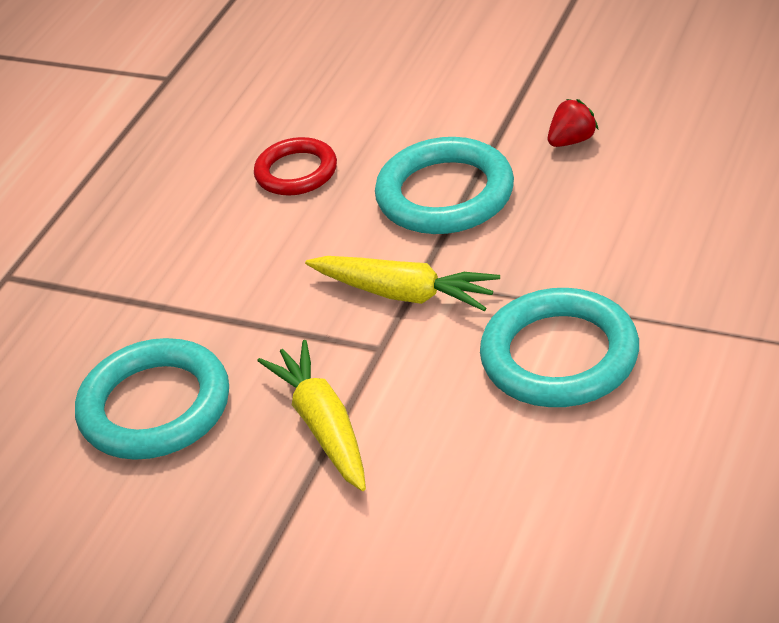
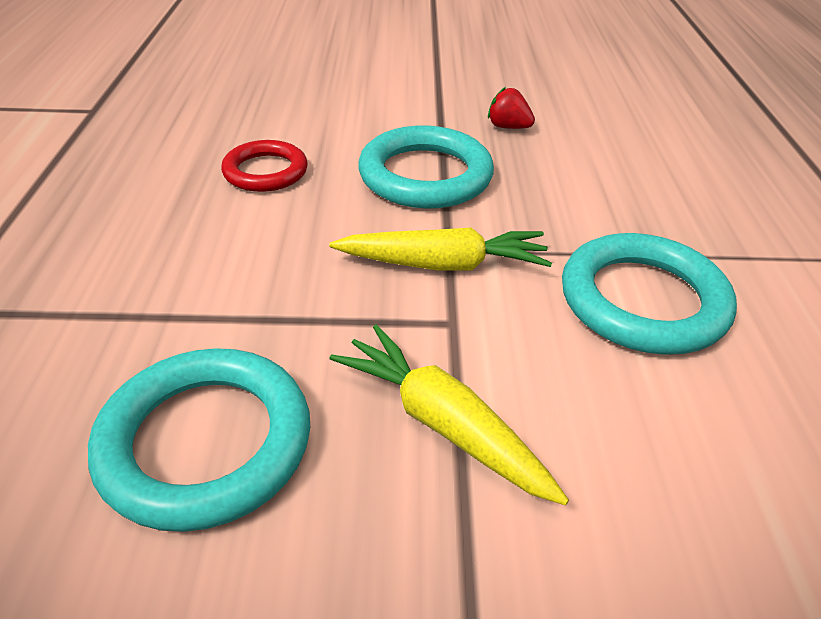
camera: 30 degrees left, 0 degrees up
(572, 140) = (508, 127): red strawberry -> red strawberry turned 90 degrees counterclockwise

